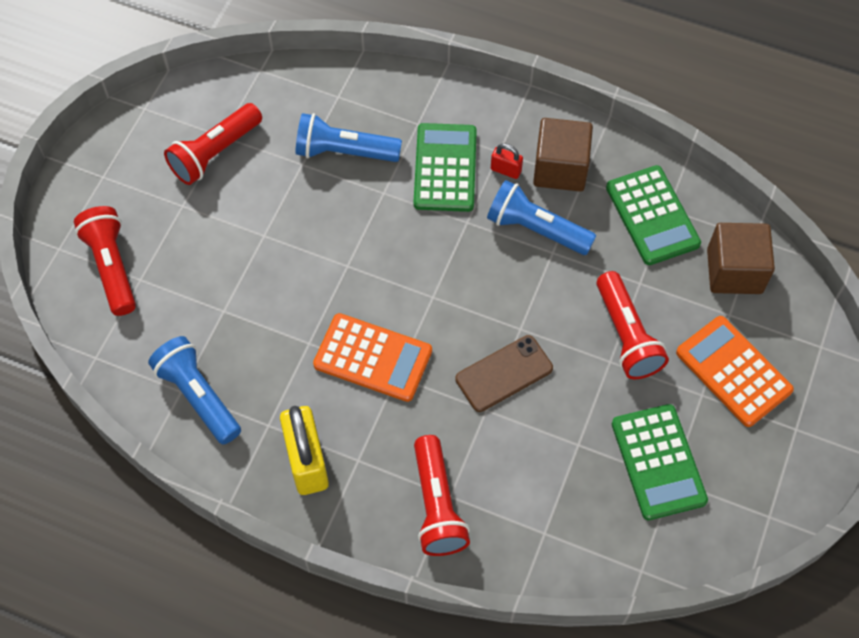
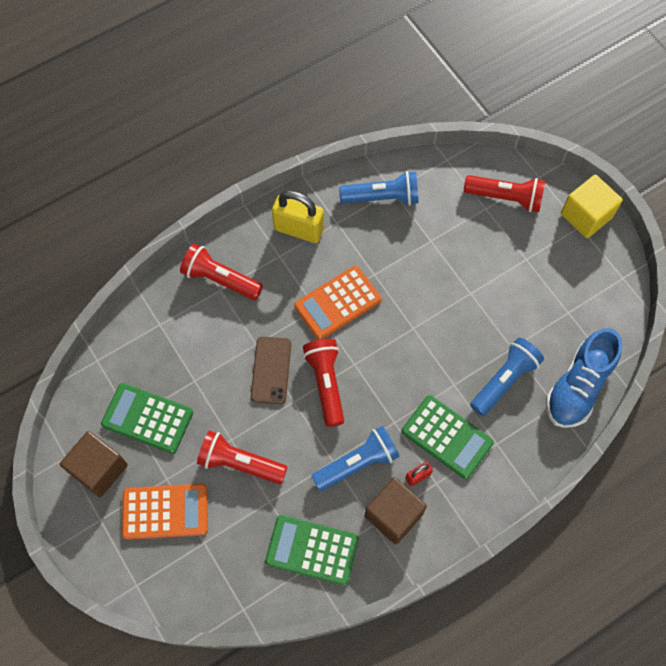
camera: 125 degrees right, 5 degrees up
(84, 177) = (586, 216): none -> yellow cube
(215, 153) = (556, 300): red flashlight -> red flashlight (326, 383)
(303, 87) = (578, 387): none -> blue shoe
(734, 271) = (231, 572): brown cube -> brown cube (99, 469)

